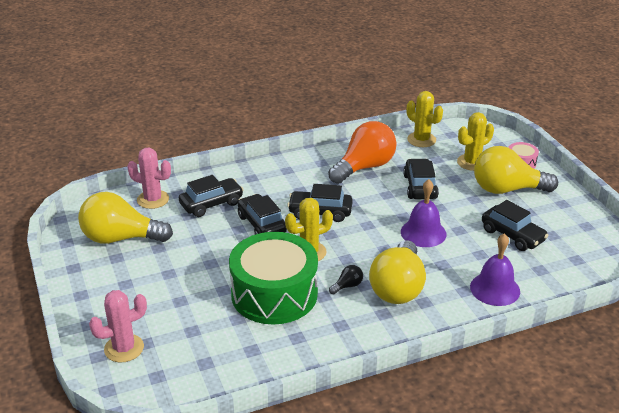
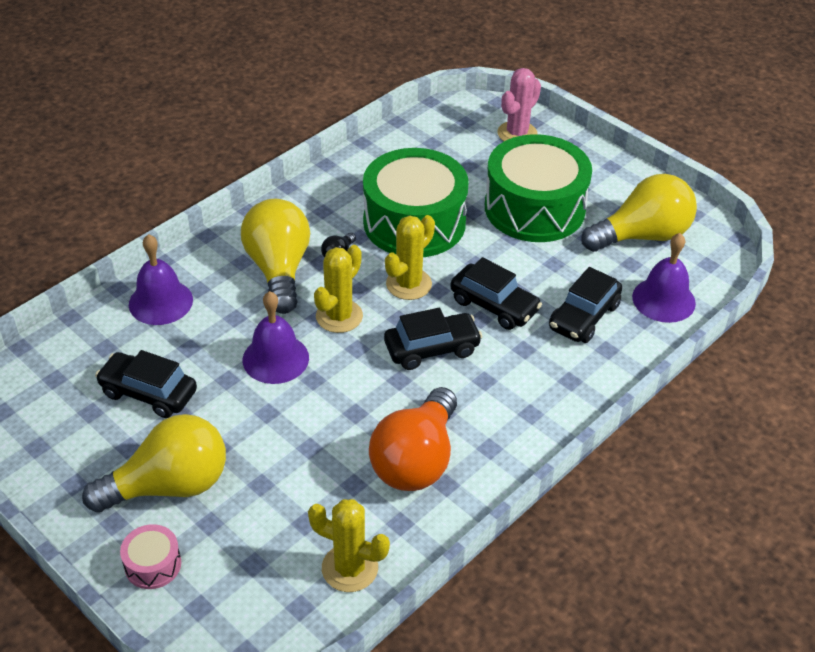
camera: 155 degrees right, 10 degrees up
(153, 199) = (663, 299): pink cactus -> purple bell
(174, 279) = (534, 208): none -> green drum
(420, 187) = (311, 445): black car -> none
(472, 162) = (241, 535): yellow cactus -> yellow cactus (339, 316)

